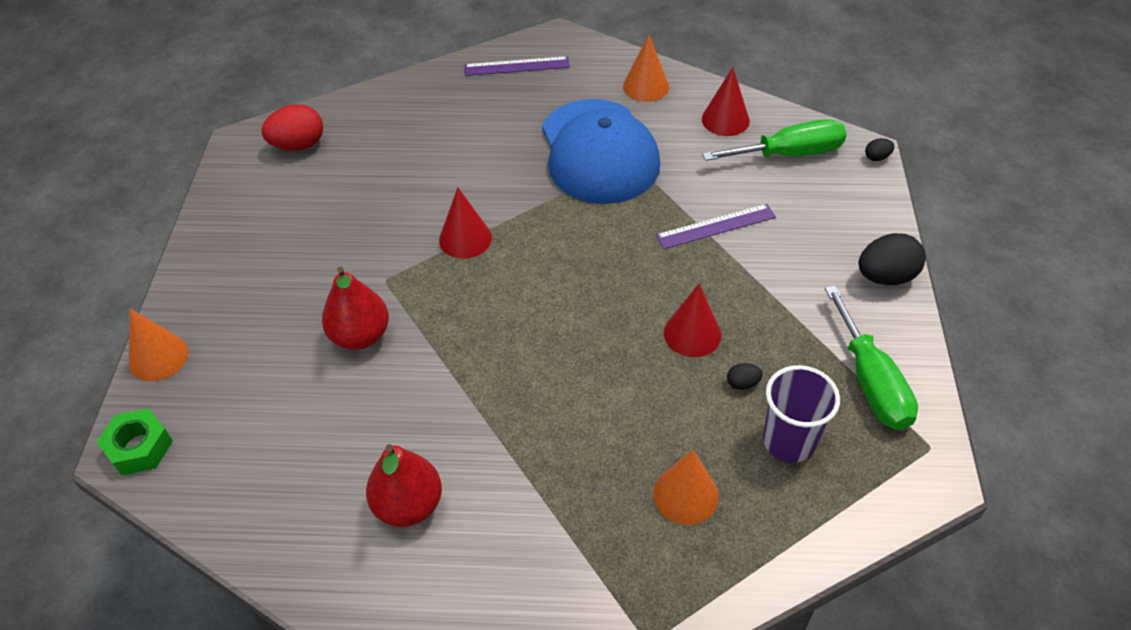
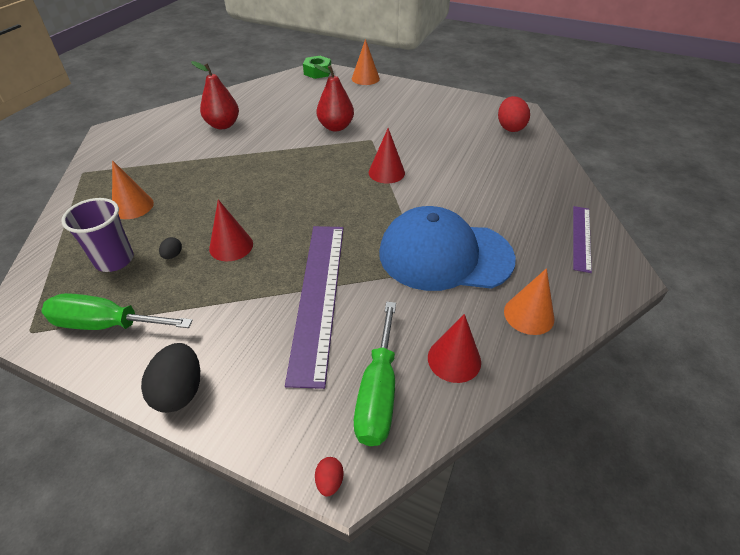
camera: 110 degrees right, 5 degrees down
(716, 226) = (318, 296): purple ruler -> purple ruler, size x1.89
(877, 157) = (329, 481): black egg -> red egg

